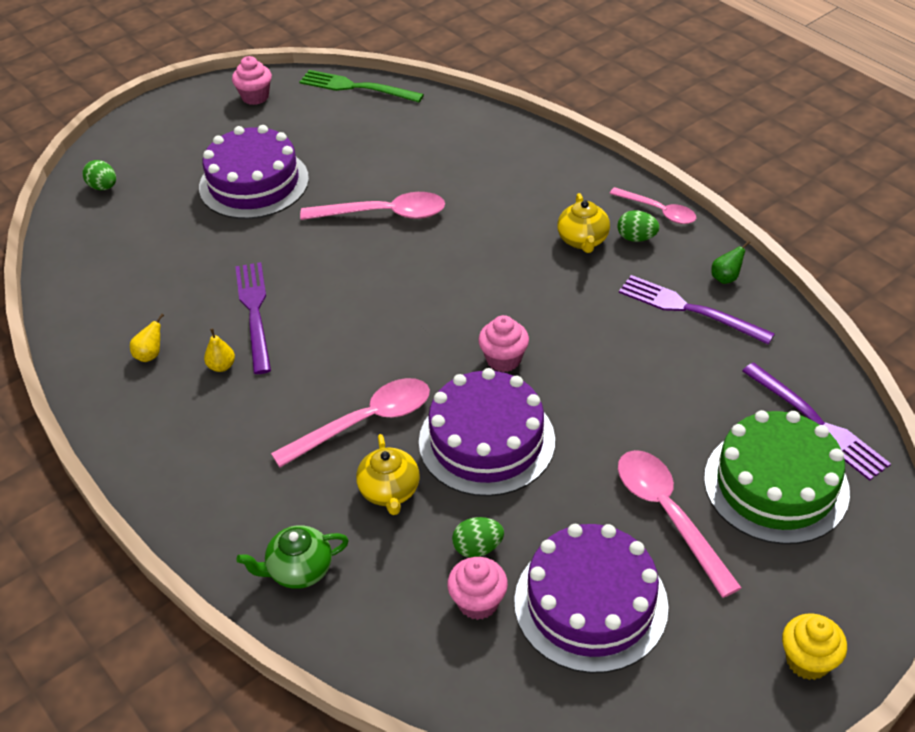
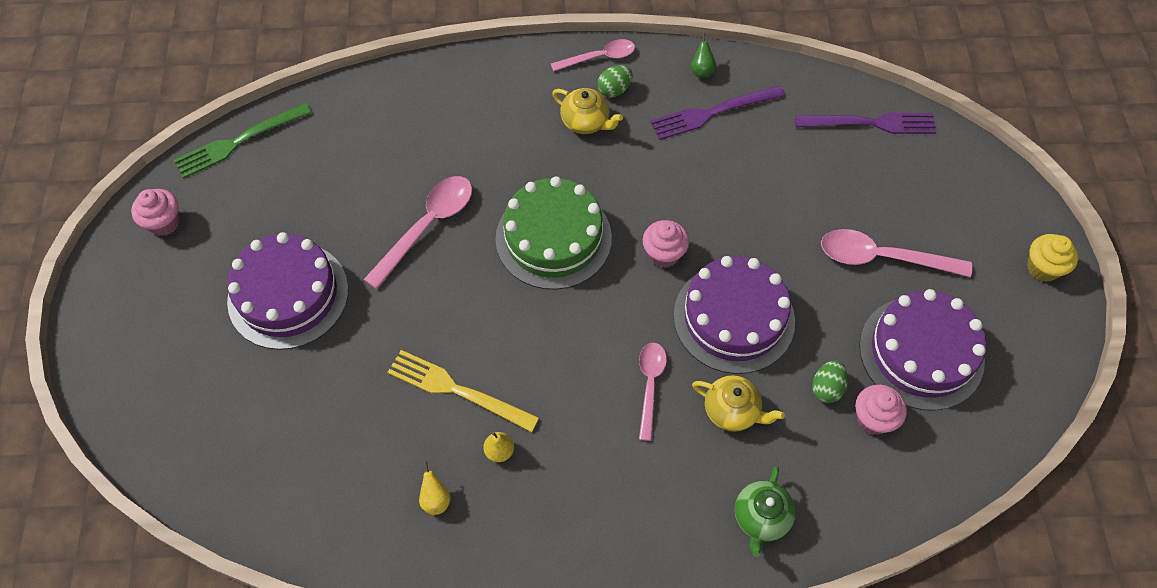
camera: 55 degrees left, 15 degrees up
(103, 187) = (162, 419): green egg -> none
(254, 312) = (457, 390): purple fork -> yellow fork
(364, 422) = (650, 385): pink spoon -> pink spoon, size x0.64
(776, 484) = (902, 182): green cake -> green cake (553, 238)

